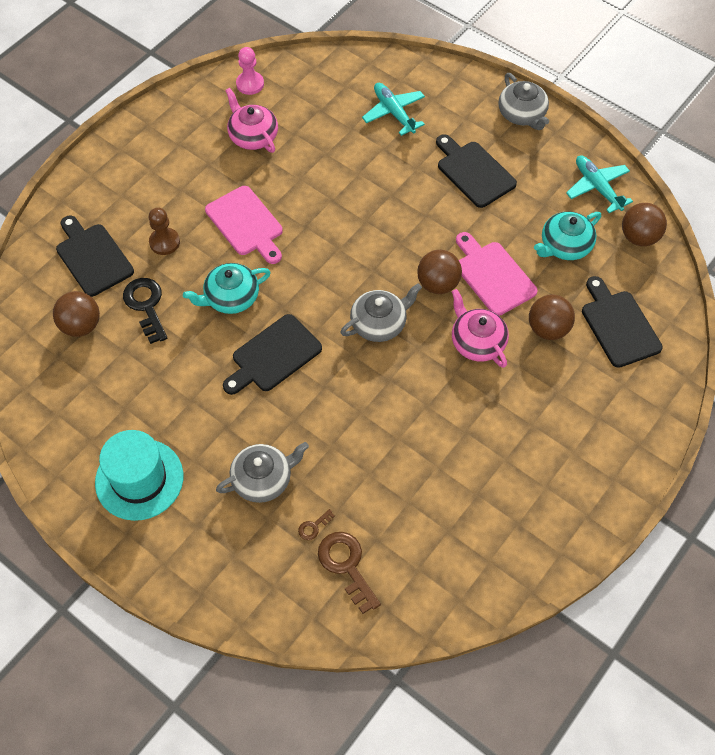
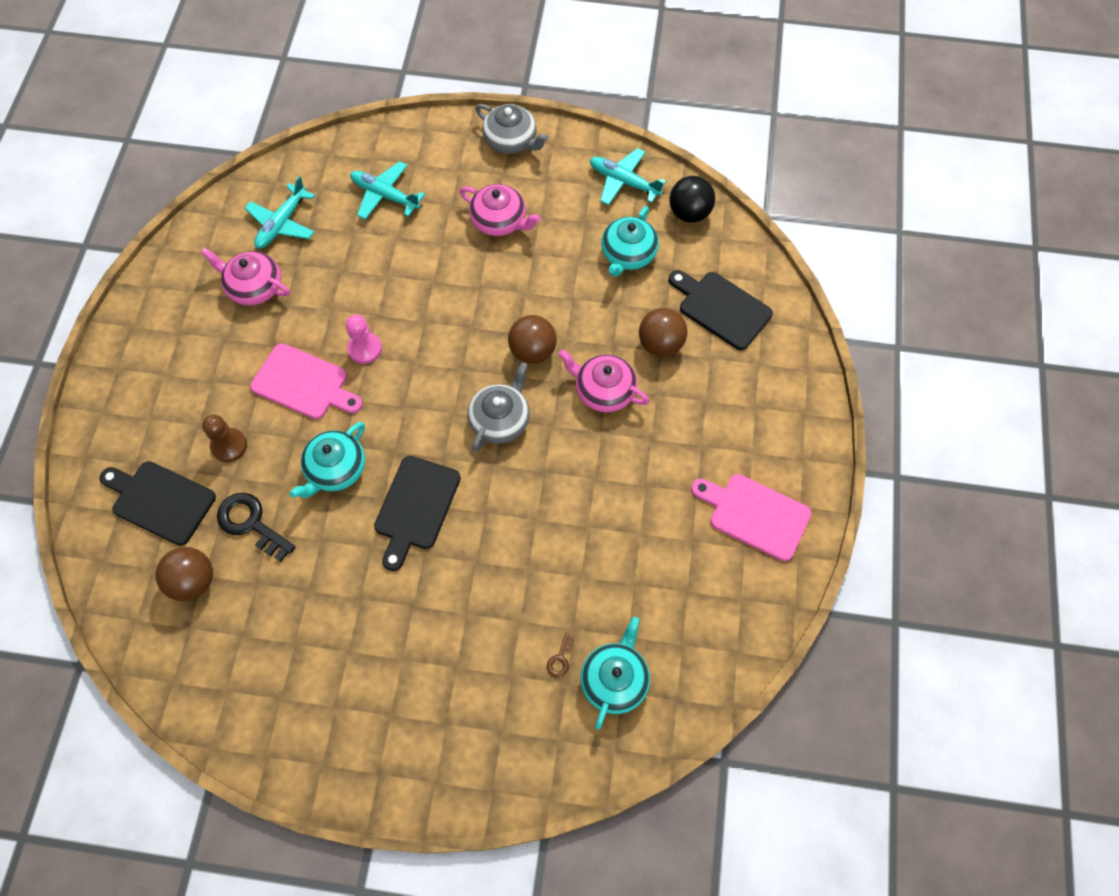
camera: 30 degrees left, 5 degrees up
(139, 479) = (357, 710): turquoise hat -> none
(250, 84) = (217, 232): pink pawn -> pink pawn (365, 348)
(263, 479) = (482, 639): grey teapot -> none
(302, 99) = (282, 224): none -> turquoise plane
(346, 566) = (614, 680): brown key -> turquoise teapot
(473, 172) = (499, 220): black cutting board -> pink teapot
(493, 275) = (579, 316): pink cutting board -> pink cutting board (754, 514)
(639, 237) = (689, 213): brown ball -> black ball

